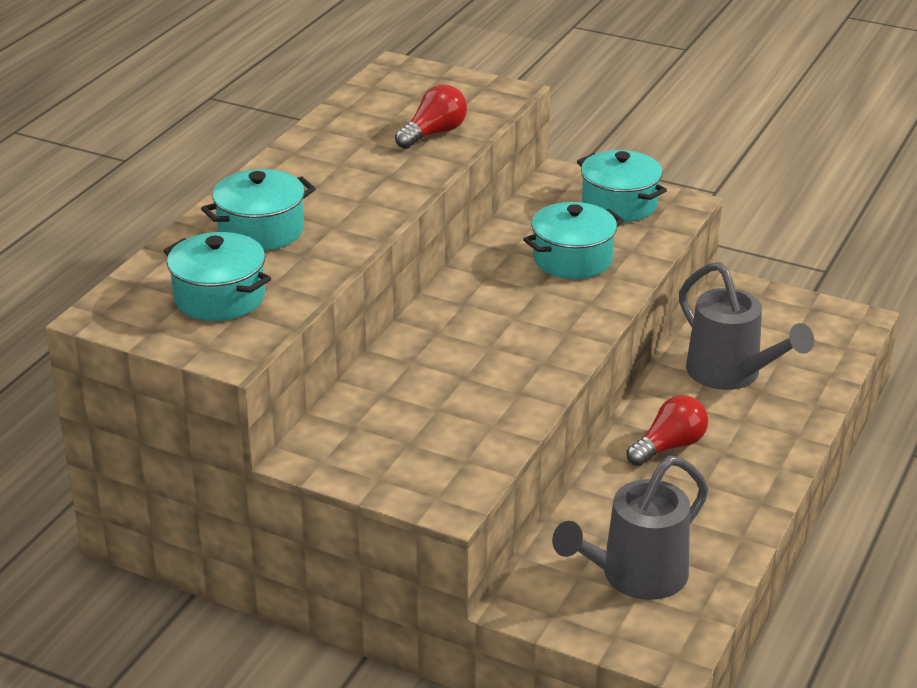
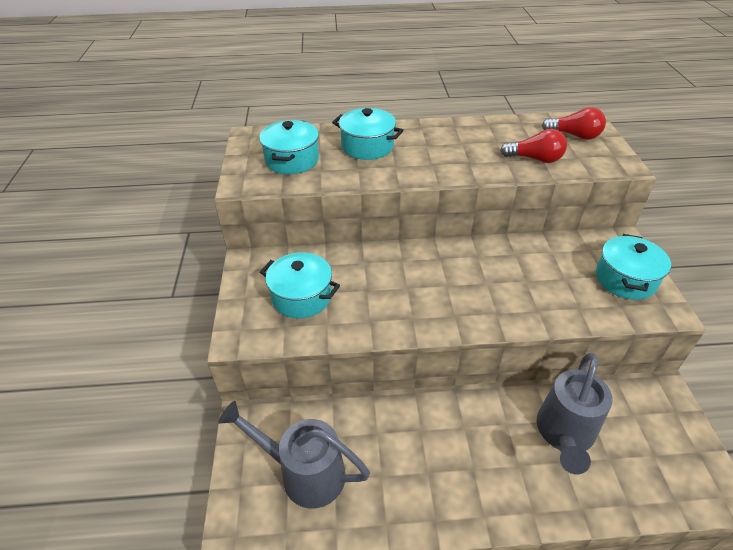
camera: 60 degrees right, 10 degrees up
(572, 259) = (536, 284): turquoise pot -> turquoise pot (301, 297)
(669, 446) = (452, 432): red light bulb -> red light bulb (574, 135)

